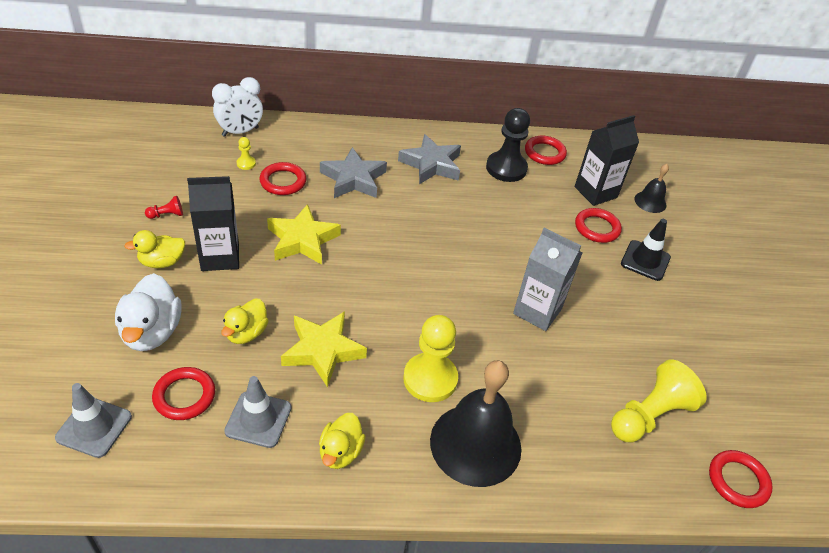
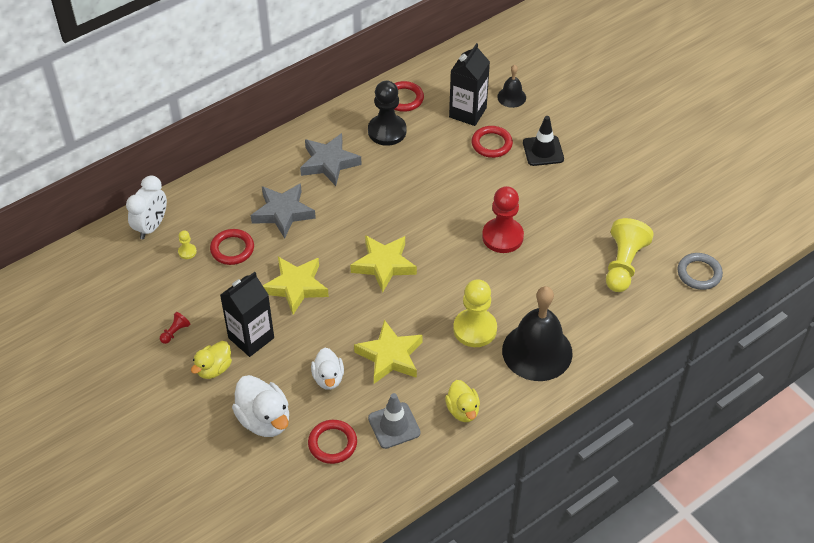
camera: 30 degrees left, 5 degrees up
(94, 427) = (297, 499): grey traffic cone -> none
(246, 333) = (328, 378): yellow duck -> white duck
(398, 268) = (384, 265): none -> yellow star
(537, 311) = (502, 237): grey carton -> red pawn
(738, 481) = (699, 273): red ring -> grey ring

